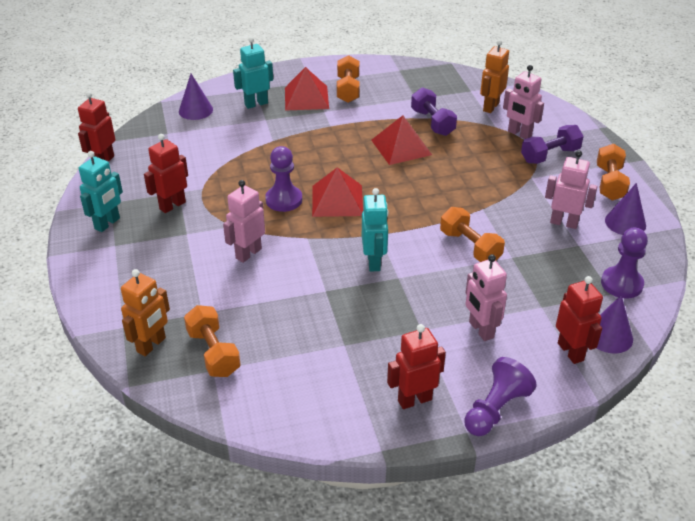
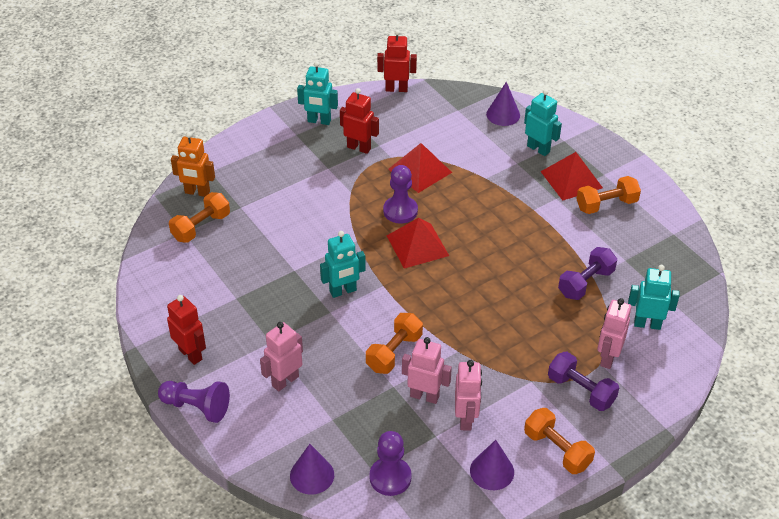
camera: 70 degrees right, 5 degrees up
(248, 253) = (319, 211): pink robot -> pink robot (424, 396)
(401, 147) = (526, 269): red pyramid -> red pyramid (419, 170)
(490, 107) = (647, 324): orange robot -> turquoise robot
(571, 352) = (281, 449): red robot -> none
(609, 183) = (557, 450): orange dumbbell -> orange dumbbell turned 60 degrees clockwise

